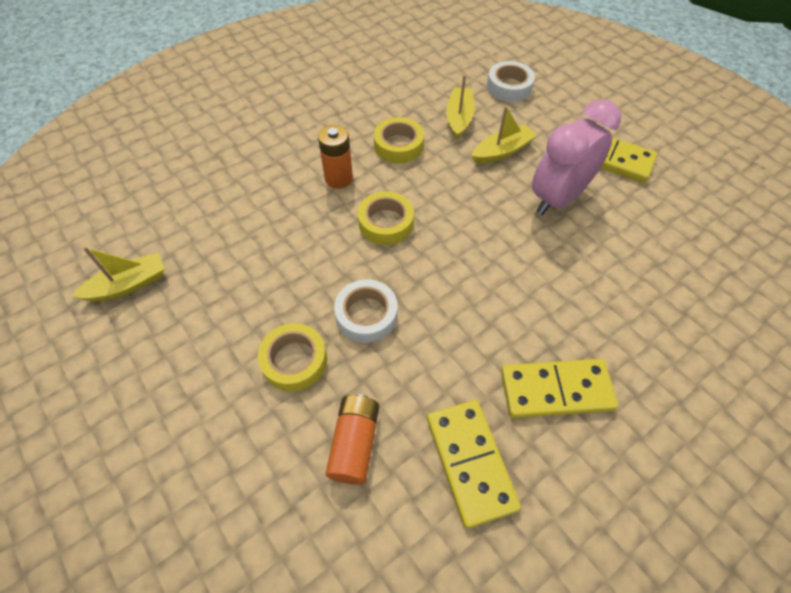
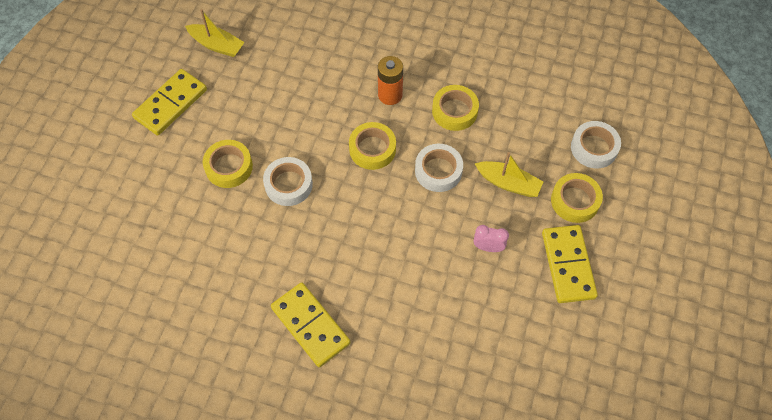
camera: 55 degrees right, 5 degrees up
(355, 443) = (199, 232): orange battery -> none
(451, 189) = (438, 171): none -> white tape
(459, 118) = (521, 133): yellow boat -> none
(470, 462) = (227, 300): yellow domino -> yellow domino (170, 104)
(550, 122) = (575, 201): none -> yellow tape
(558, 198) = (488, 247): pink clock -> pink clock, size x0.43

